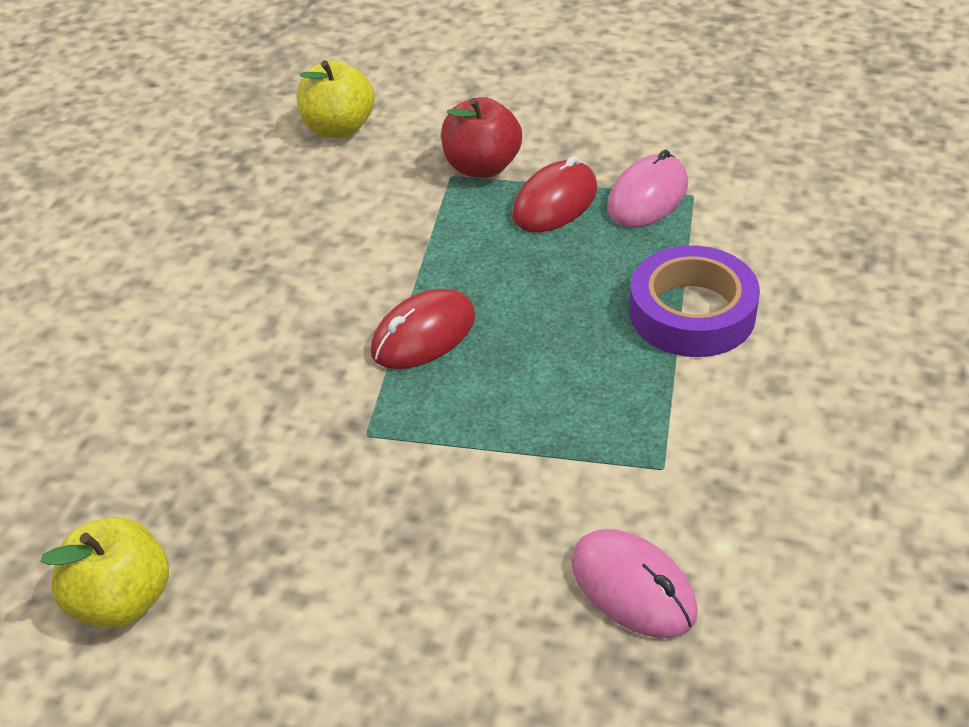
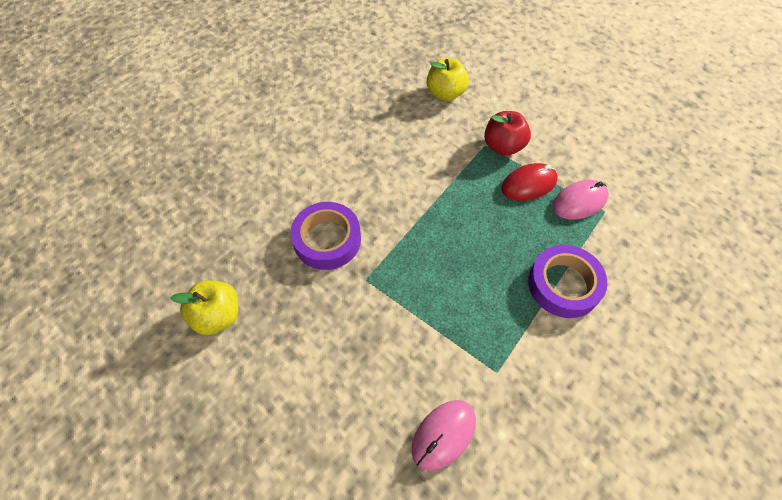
camera: 25 degrees right, 15 degrees up
(260, 406) = (327, 240): none -> purple tape
(423, 335) = (422, 235): red mouse -> none
(633, 588) = (443, 434): pink mouse -> pink mouse turned 60 degrees clockwise

